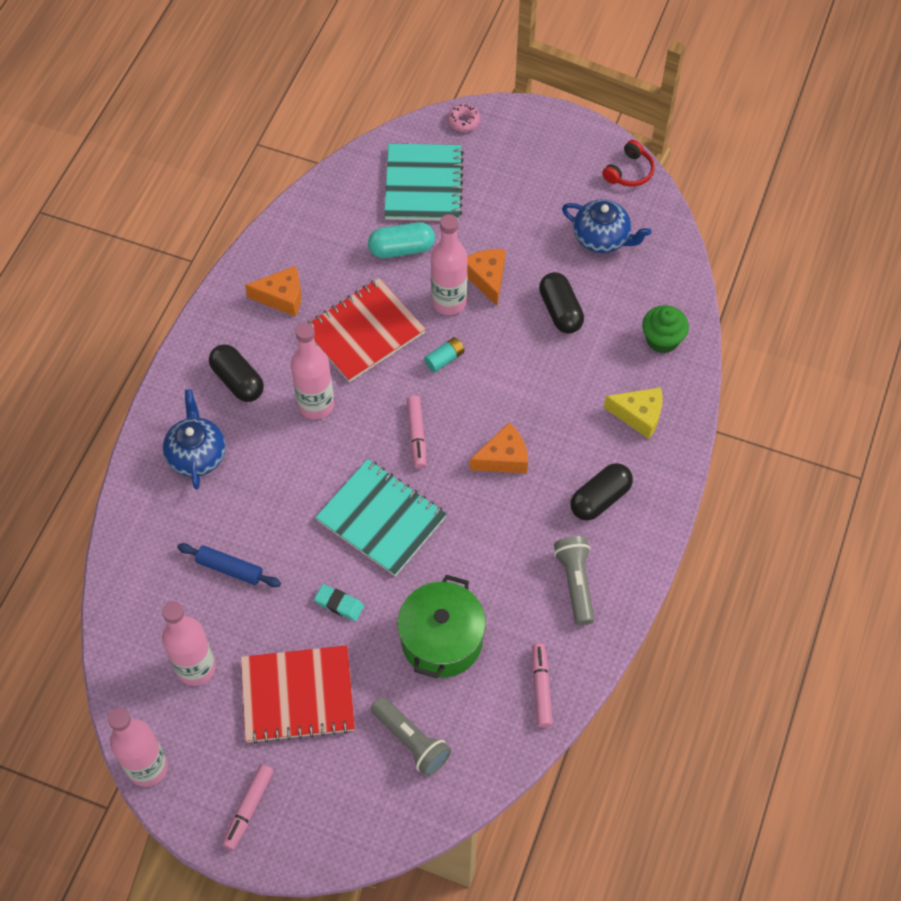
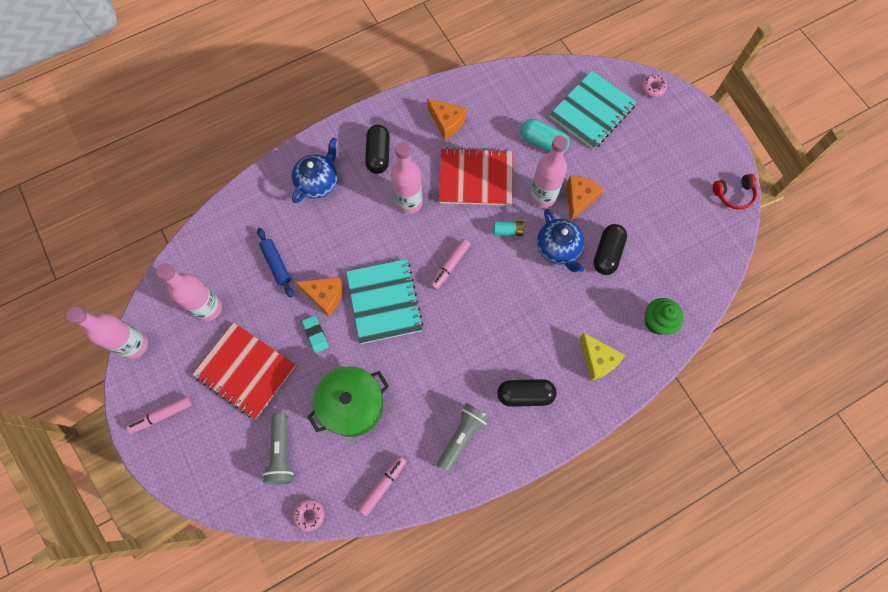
camera: 40 degrees right, 10 degrees up
(494, 773) = (309, 514): none -> pink donut
(503, 458) = (489, 321): orange cheese -> orange cheese (325, 296)
(602, 238) = (676, 225): blue teapot -> blue teapot (558, 248)

